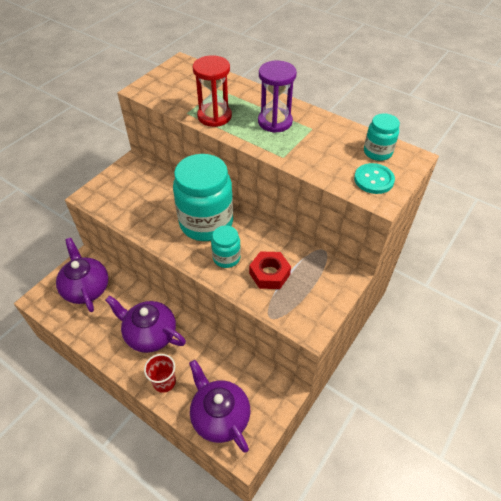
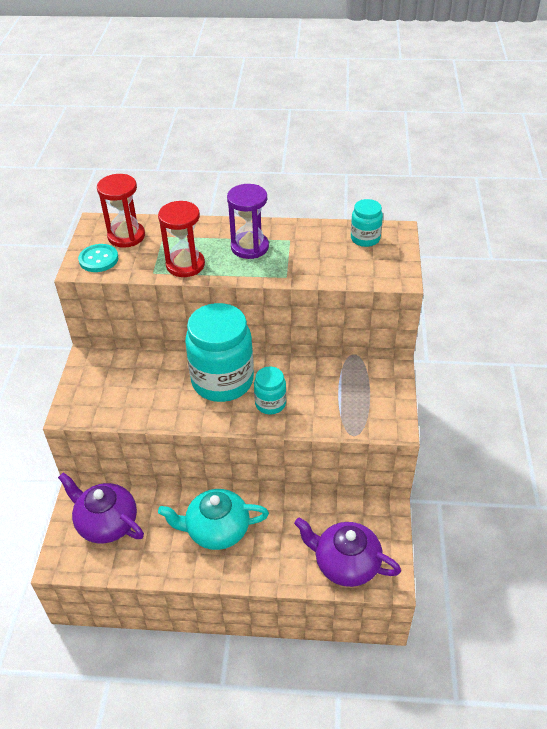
camera: 30 degrees left, 5 degrees down
(150, 334) = (216, 530): purple teapot -> turquoise teapot
(164, 382) = (268, 565): red cup -> none
(192, 79) = (126, 236): none -> red hourglass
(269, 274) = (322, 398): red nut -> none
(373, 180) = (381, 264): turquoise button -> turquoise button (98, 259)

